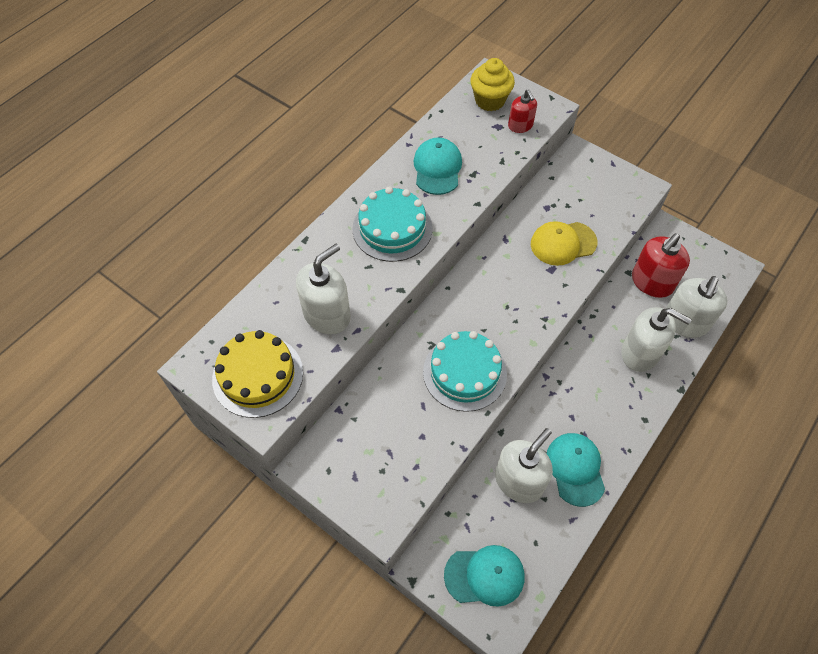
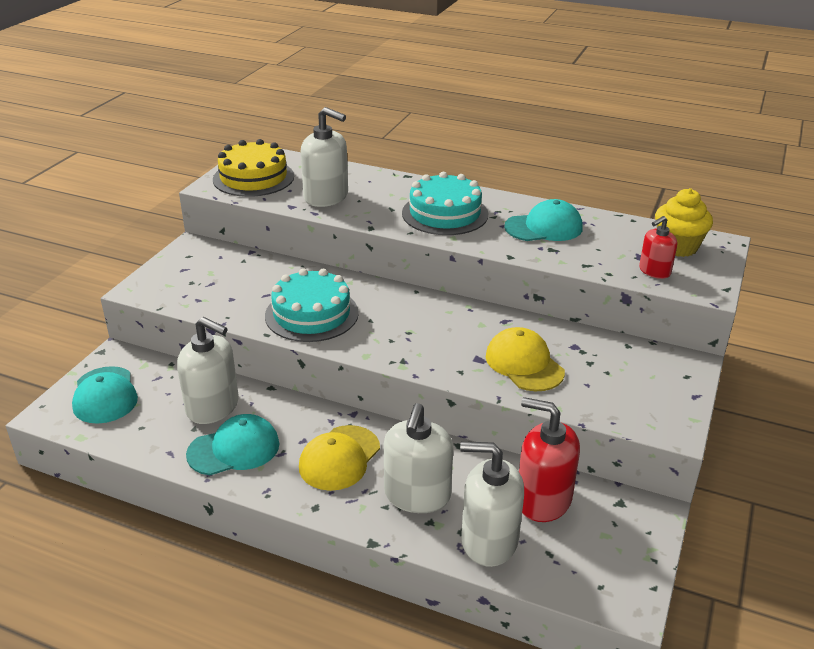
camera: 75 degrees right, 25 degrees down
(596, 395) = (339, 458): none -> yellow cap

